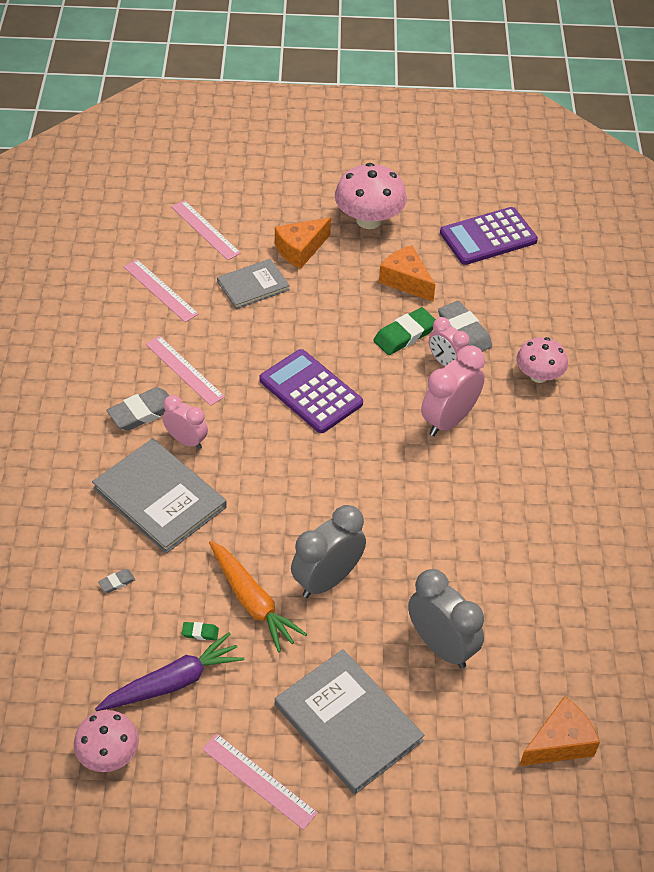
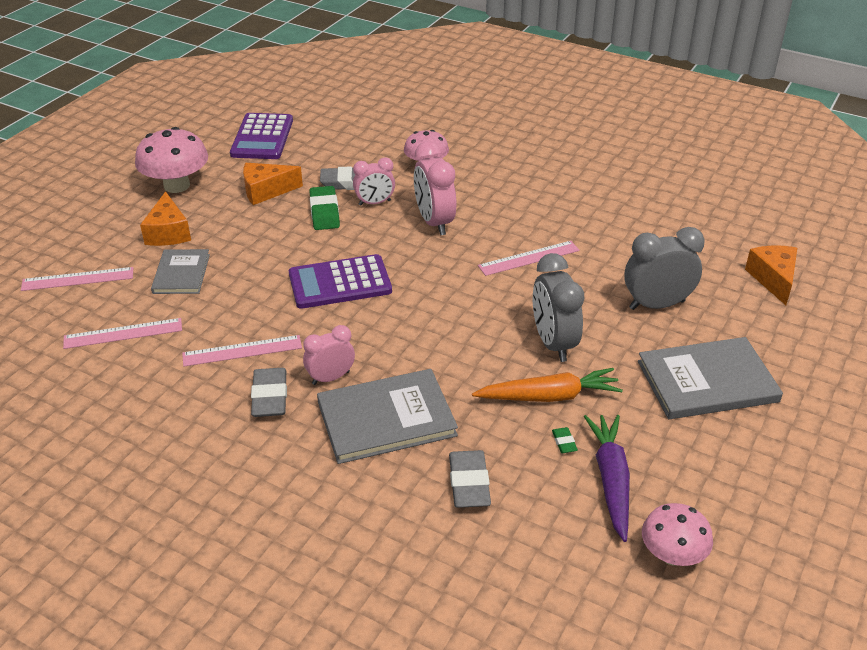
camera: 60 degrees left, 10 degrees down
(117, 582) = (469, 483): grey eraser -> grey eraser, size x2.11
(200, 632) = (564, 442): green eraser -> green eraser turned 45 degrees counterclockwise
(258, 781) = (744, 456): pink ruler -> pink ruler (529, 258)

